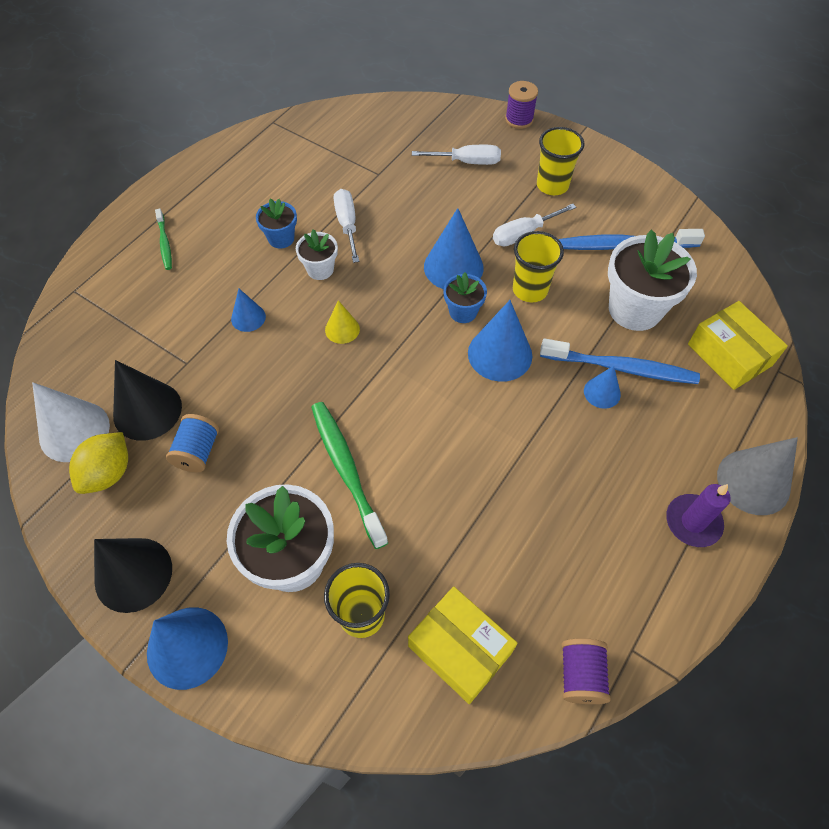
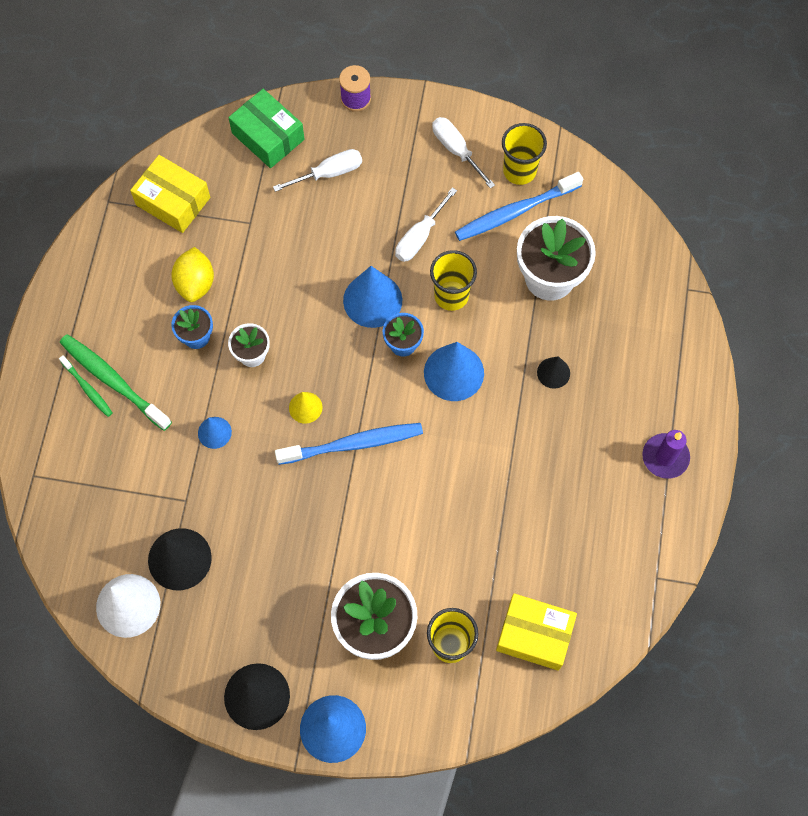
camera: 25 degrees left, 10 degrees up
(108, 473) = (182, 627): yellow lemon -> yellow lemon (195, 283)
(198, 452) = (246, 575): blue spool -> none
(346, 470) = (378, 535): green toothbrush -> green toothbrush (113, 381)
(347, 225) = (251, 295): white screwdriver -> white screwdriver (456, 150)
(429, 121) = (268, 136): none -> green box
(552, 185) = (422, 169): yellow cup -> yellow cup (519, 171)
(581, 675) = (628, 613): purple spool -> none
(602, 392) = (553, 373): blue cone -> black cone
(621, 368) = (560, 342): blue toothbrush -> blue toothbrush (353, 444)
(729, 355) = (643, 290): yellow box -> yellow box (173, 201)
(753, 482) = (699, 402): grey cone -> none

